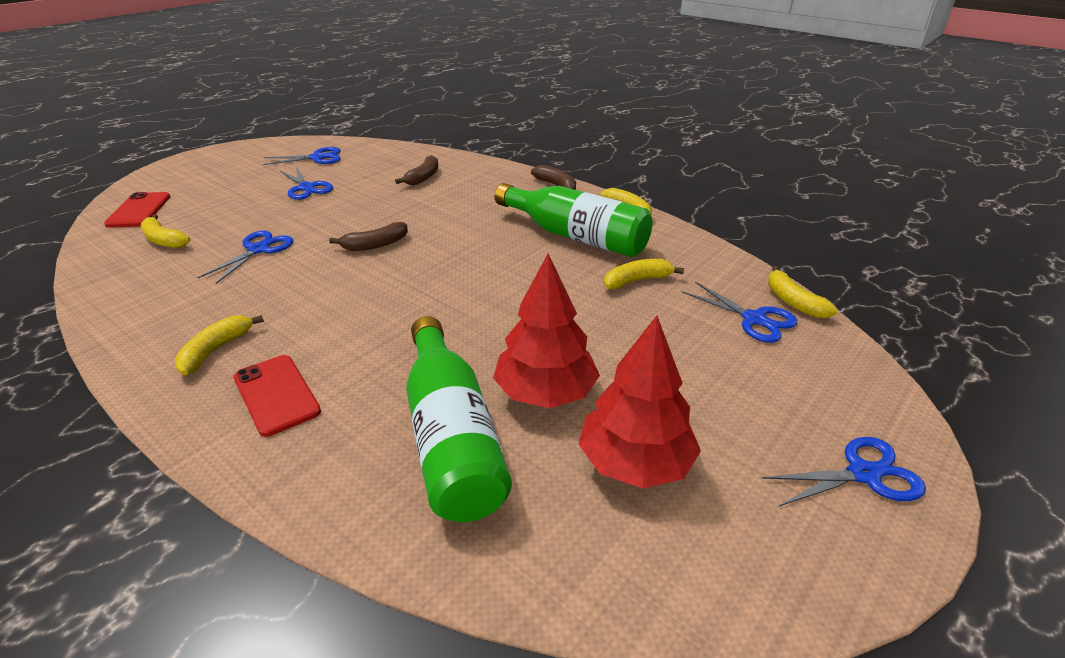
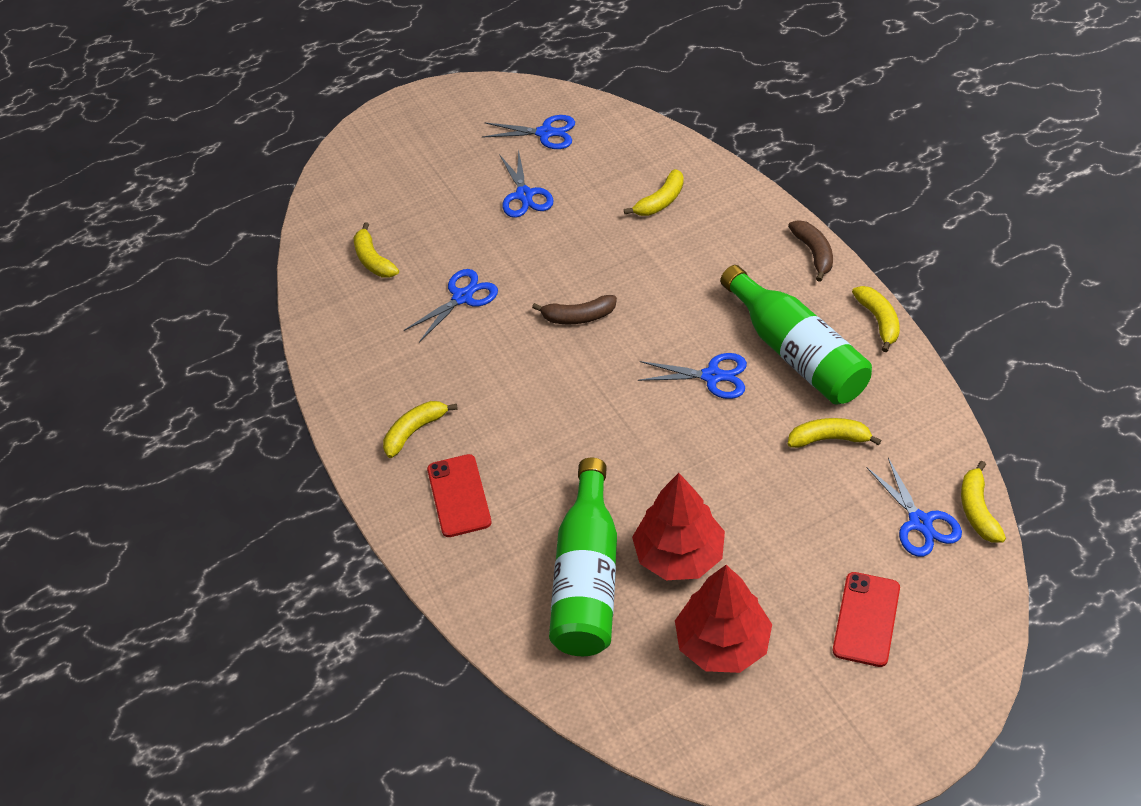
camera: 25 degrees right, 15 degrees up
(139, 210) = (349, 201): red phone -> red phone (866, 619)
(423, 177) = (660, 201): brown banana -> yellow banana
(863, 474) = (902, 707): blue scissors -> blue scissors (712, 376)

